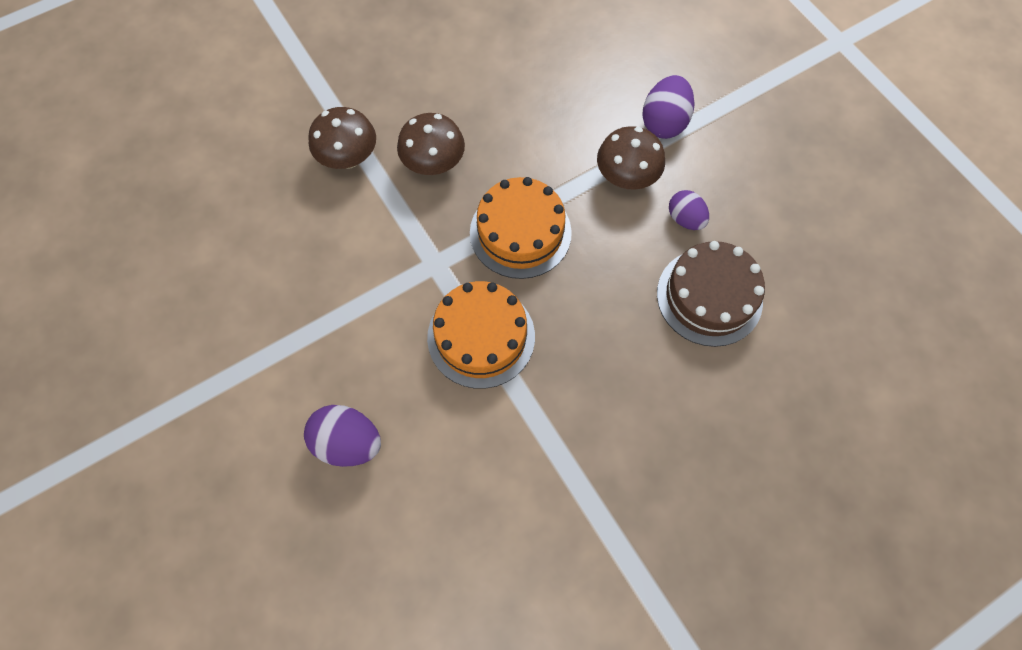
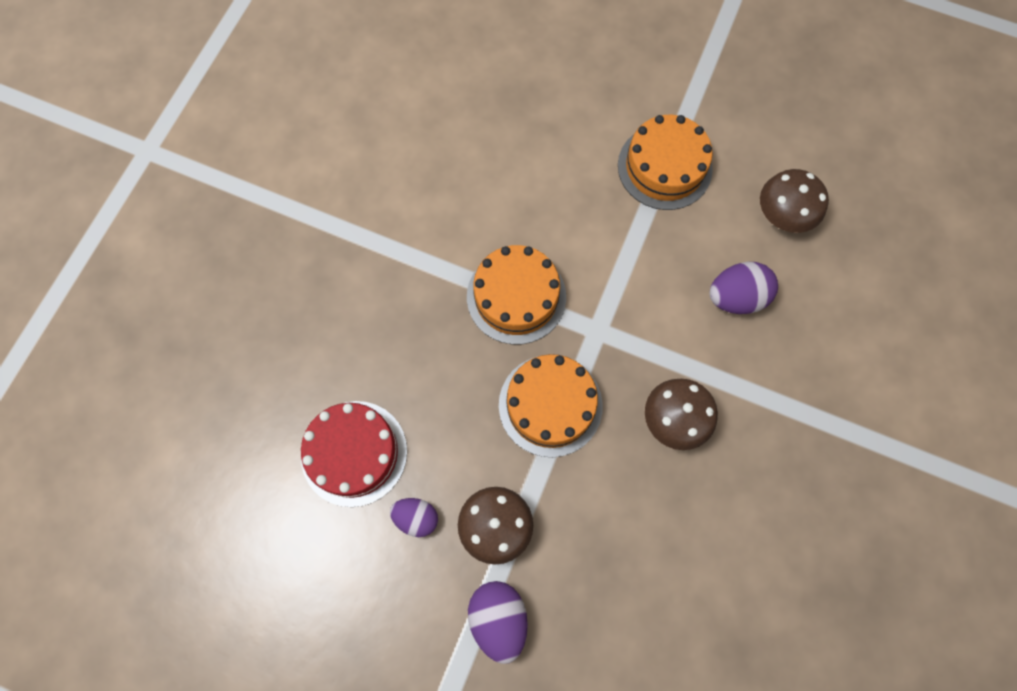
camera: 145 degrees right, 5 degrees up
(248, 366) = (664, 167): none -> orange cake
(348, 158) = (748, 375): brown mushroom -> brown mushroom (782, 216)
(348, 442) = (551, 165): purple egg -> purple egg (736, 297)
(709, 297) = (354, 453): brown cake -> red cake

